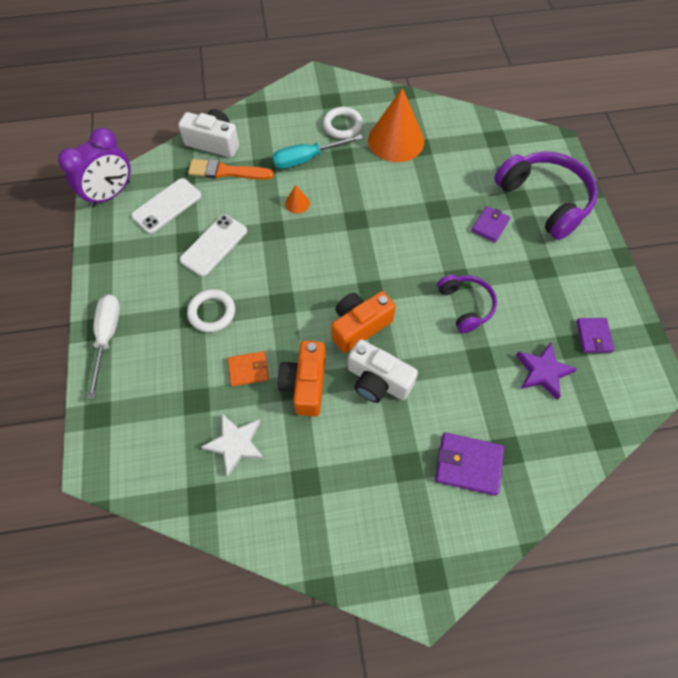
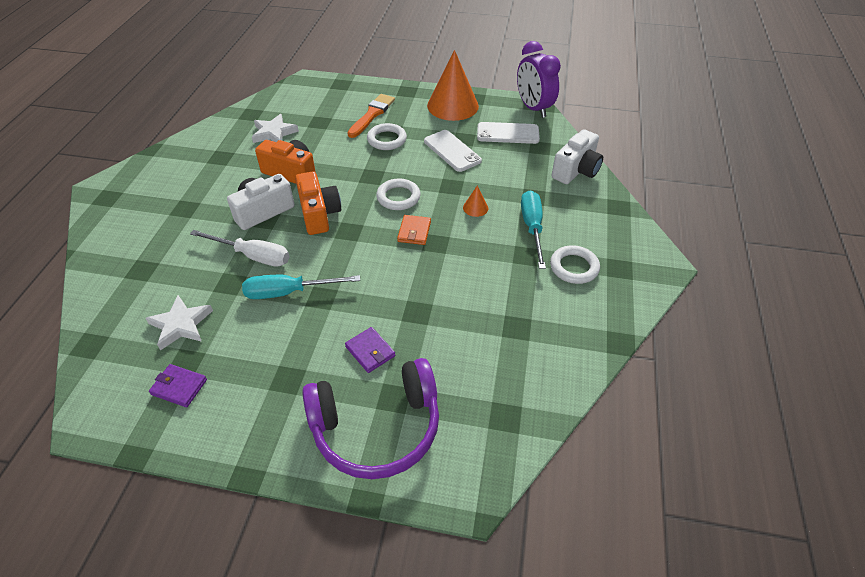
camera: 110 degrees right, 15 degrees down
(107, 337) = (396, 93): white screwdriver -> white screwdriver (253, 256)
(167, 206) = (508, 133): white phone -> white phone turned 60 degrees counterclockwise
(226, 171) = (535, 172): orange brush -> orange brush (372, 115)
(248, 370) = (325, 148): orange wallet -> orange wallet (414, 232)
(306, 267) = (398, 197): none -> white ring
(396, 140) = (535, 308): orange cone -> orange cone (452, 106)
(465, 306) = (289, 292): purple headphones -> turquoise screwdriver
(468, 464) = (154, 242): purple wallet -> none
(543, 372) = (181, 324): purple star -> white star

